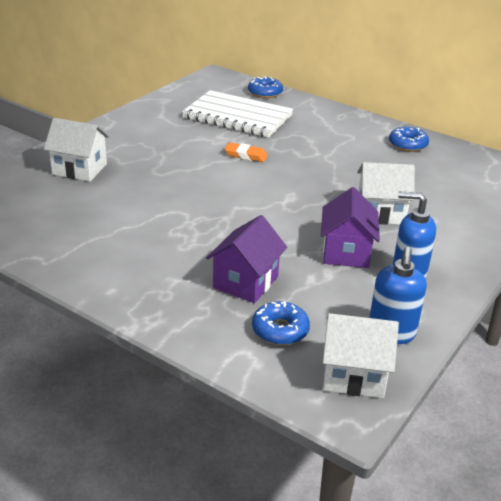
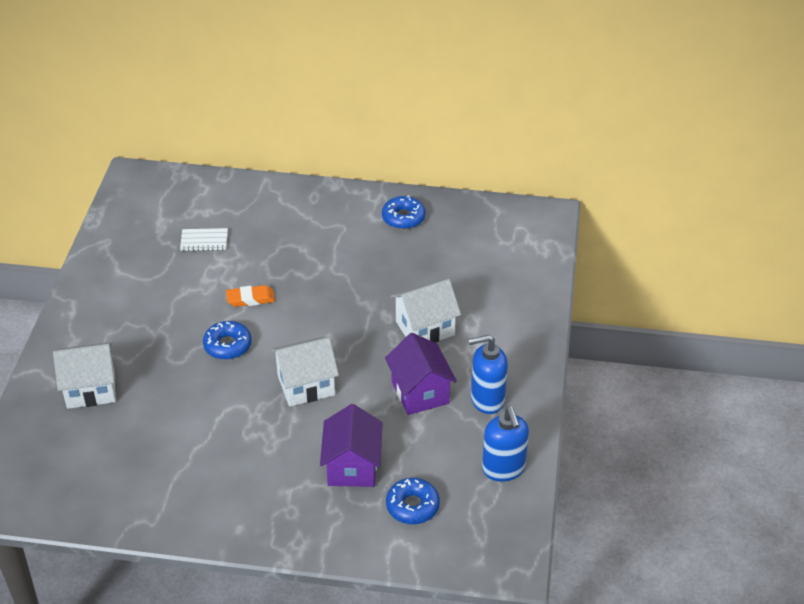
camera: 25 degrees left, 10 degrees up
(237, 117) = (204, 241): white notebook -> white notebook, size x0.41
(265, 93) = (209, 188): blue donut -> blue donut (227, 345)
(354, 375) = (495, 525): white house -> white house (306, 385)

